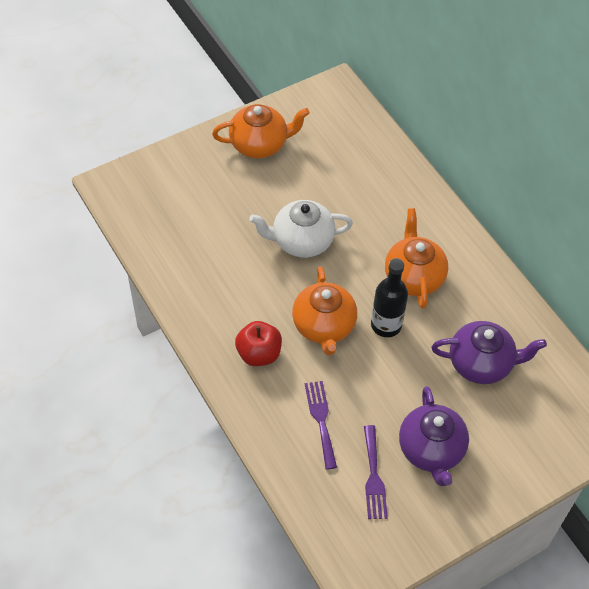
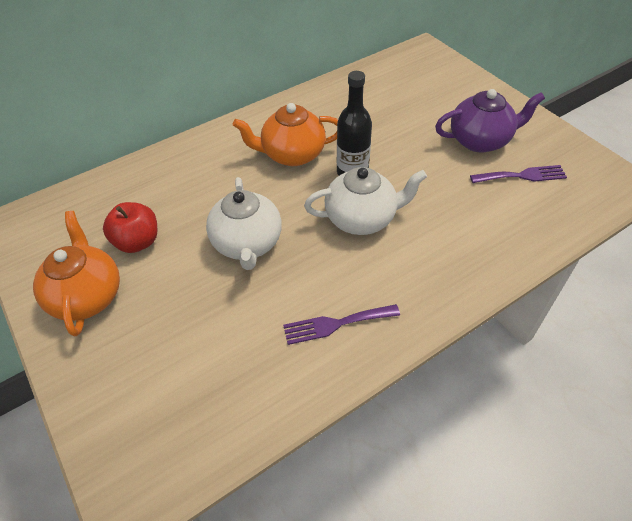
camera: 90 degrees left, 5 degrees down
(259, 354) = (408, 273): red apple -> red apple (138, 242)
(321, 420) = (475, 215): purple fork -> purple fork (336, 324)
(324, 326) = (362, 219): orange teapot -> white teapot
(481, 364) = (383, 112): purple teapot -> none

